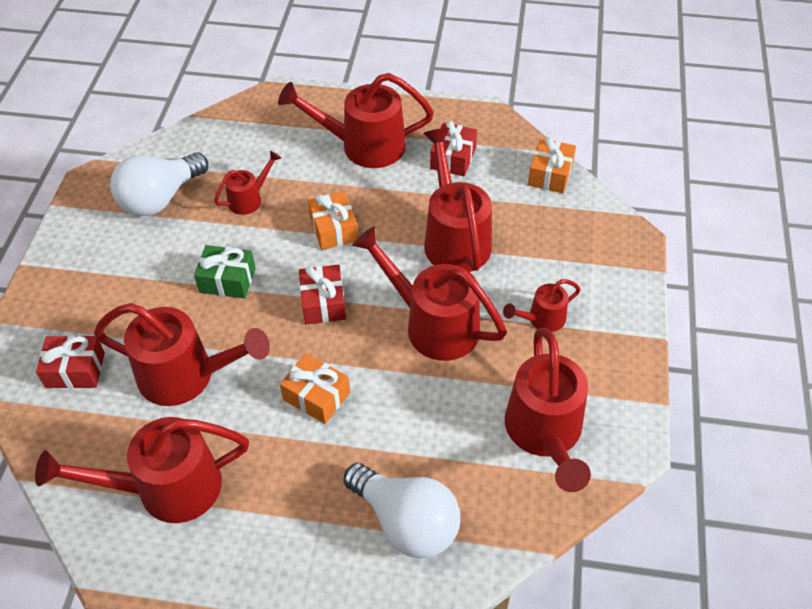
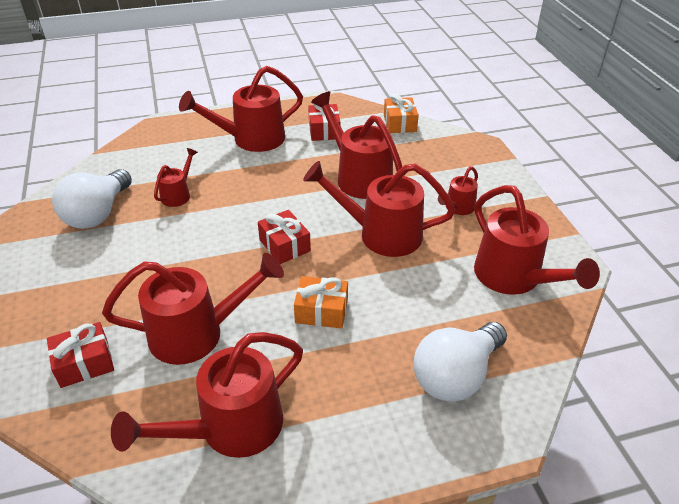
camera: 25 degrees left, 10 degrees down
(227, 280) = (192, 253): green gift -> none
(333, 229) = (261, 196): orange gift -> none
(406, 522) = (456, 375): white light bulb -> white light bulb turned 120 degrees clockwise

